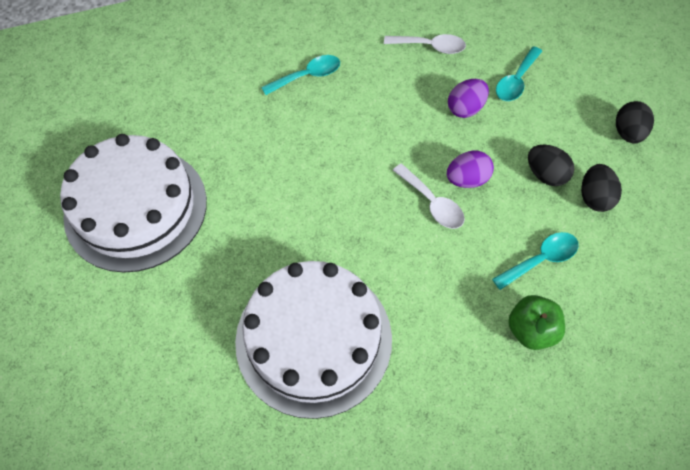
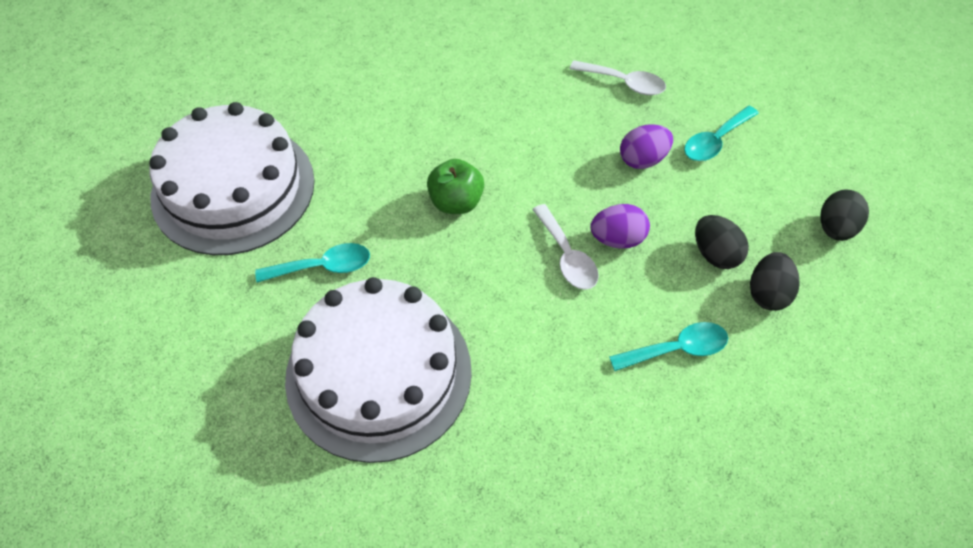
camera: 15 degrees right, 5 degrees down
(307, 76) = (470, 87): turquoise spoon -> turquoise spoon (323, 267)
(530, 330) = (637, 426): green apple -> green apple (456, 202)

